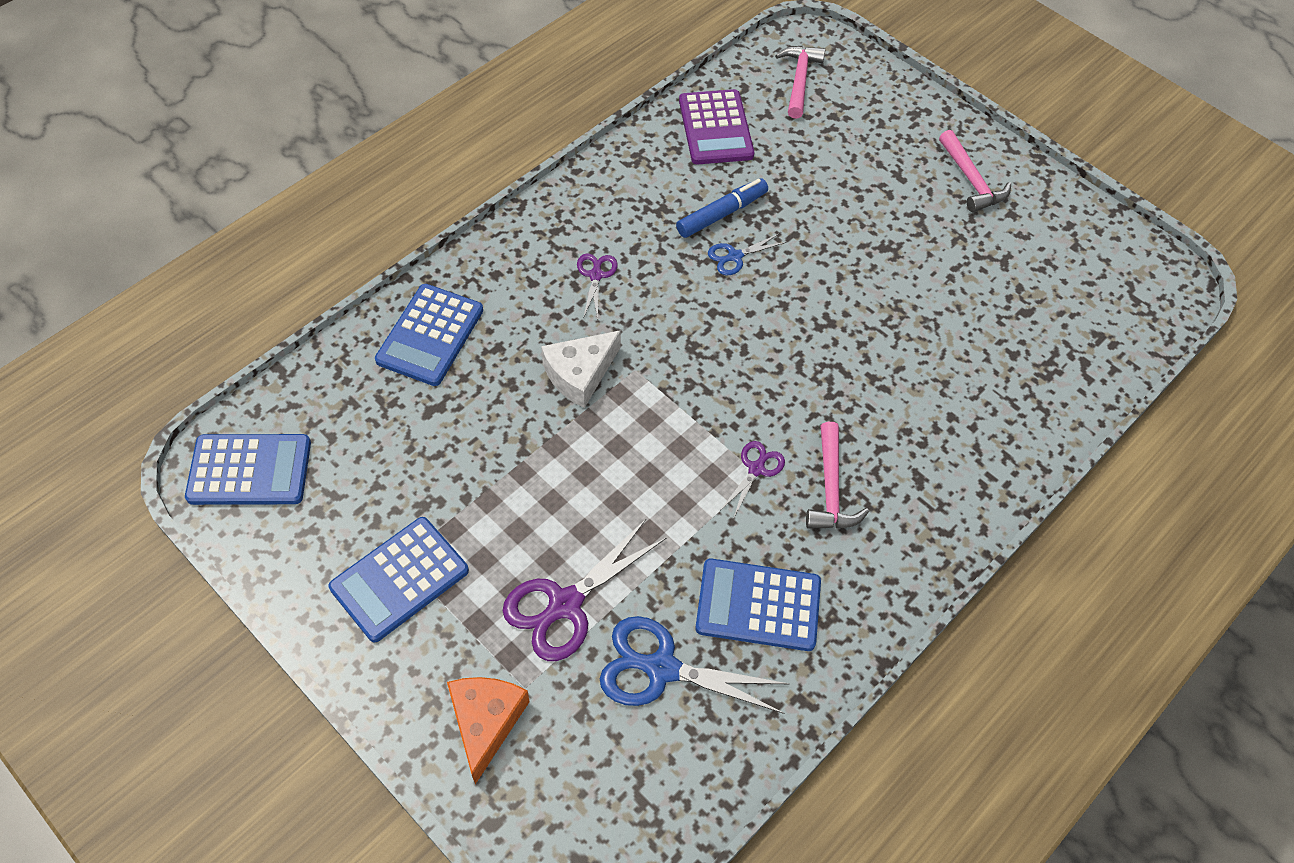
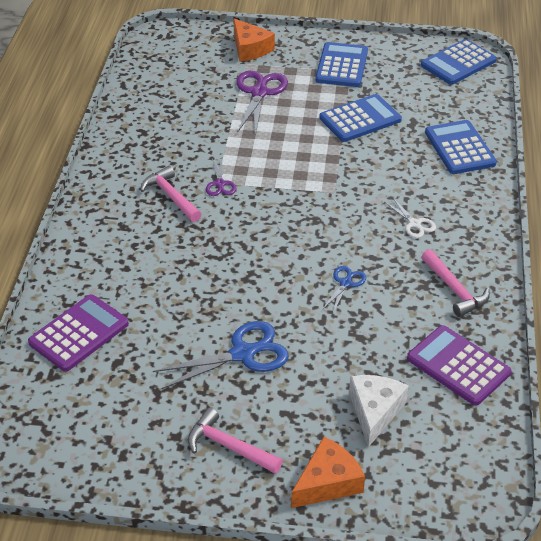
camera: 145 degrees right, 15 degrees down
(580, 374) = (361, 174): white cheese -> white cheese (374, 411)
(596, 275) = (415, 224): purple scissors -> white scissors
(661, 668) = (193, 95): blue scissors -> blue scissors (243, 353)
(721, 214) = (383, 305): blue marker -> none
(758, 605) = (167, 135): blue calculator -> blue calculator (360, 119)
(799, 80) = (444, 452): pink hammer -> pink hammer (454, 289)
(911, 112) = (328, 482): none -> orange cheese
(1049, 366) = (79, 333): none -> purple calculator

